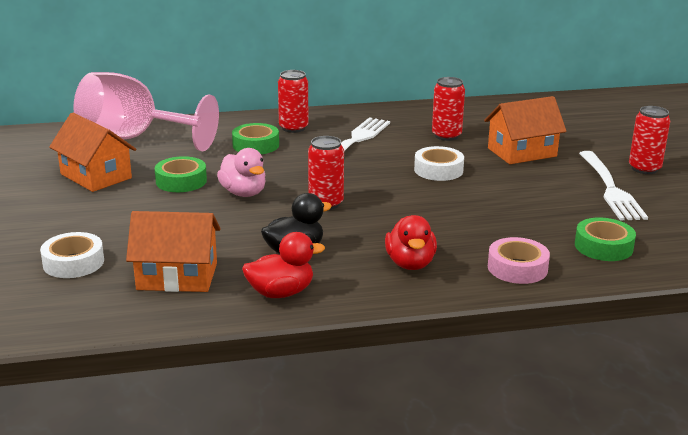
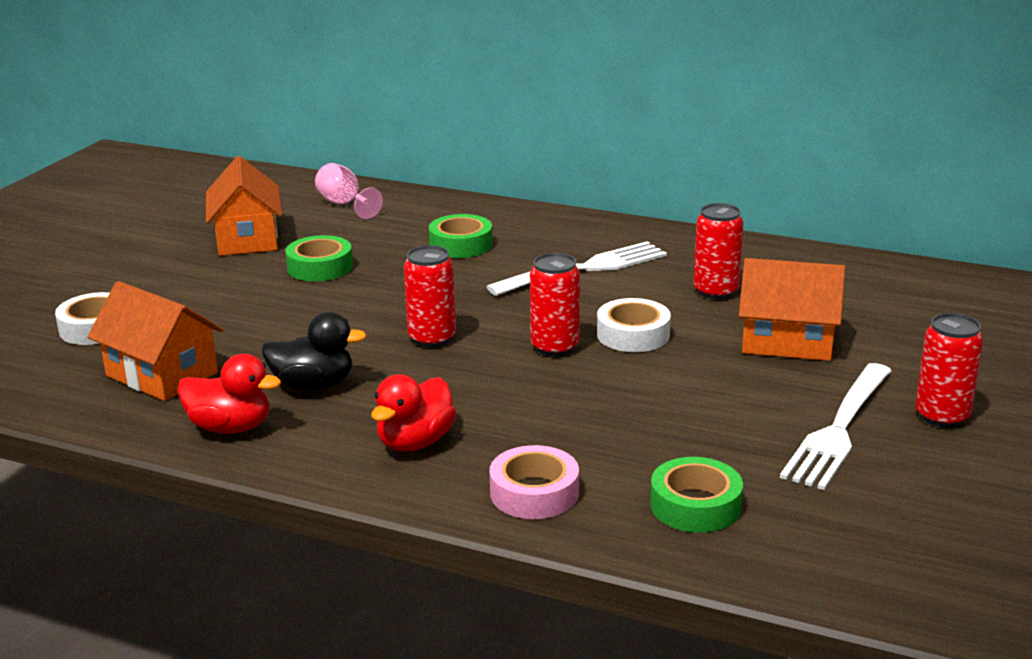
camera: 35 degrees right, 0 degrees up
(133, 138) = (344, 204): pink goblet -> pink goblet, size x0.45
(243, 193) = (363, 299): pink duck -> none
(293, 128) = (536, 233): red can -> red can (555, 347)

